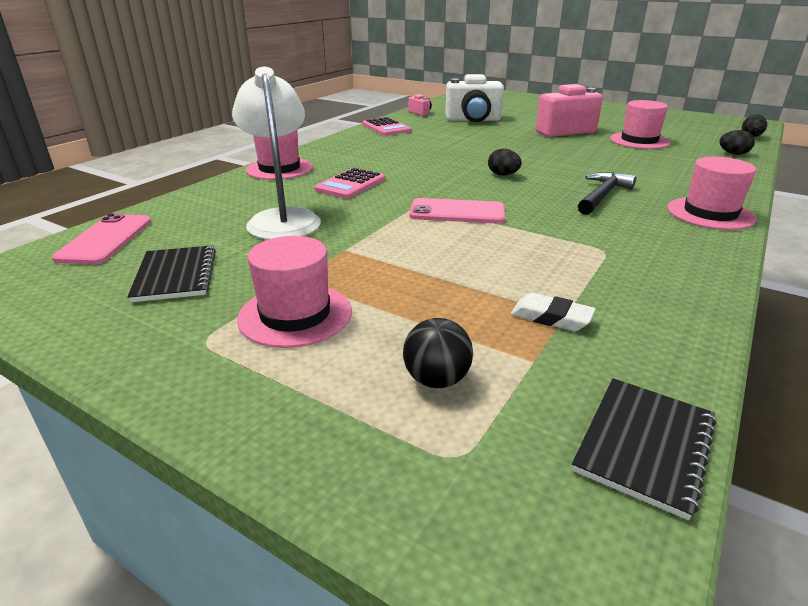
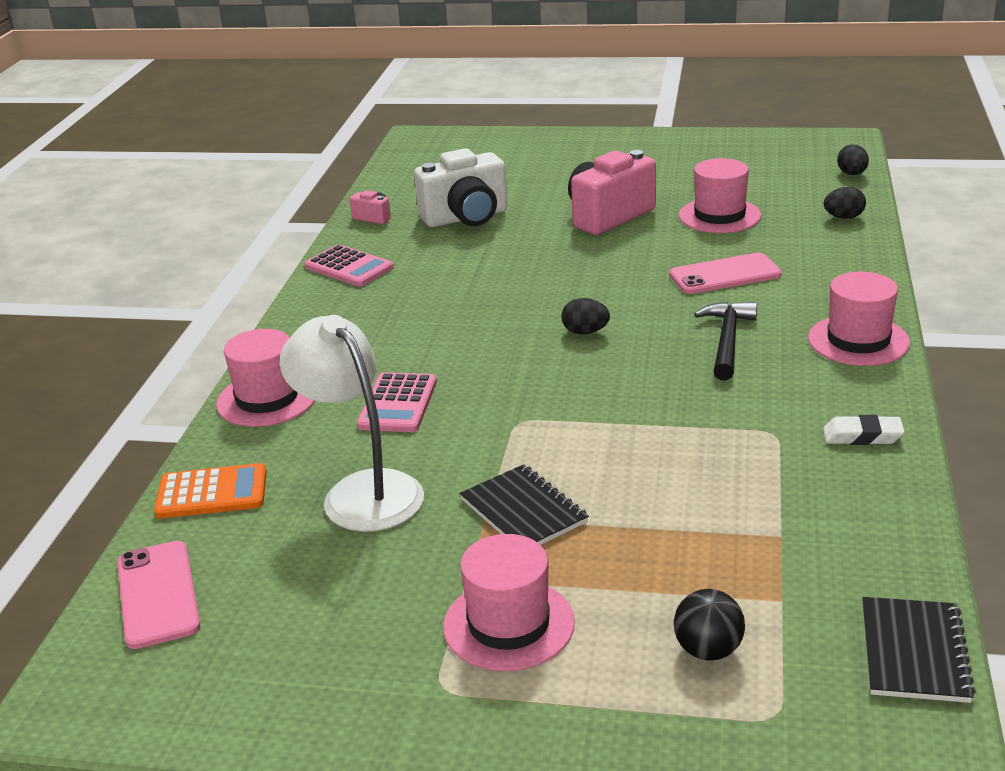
camera: 20 degrees left, 0 degrees up
(176, 275) = (316, 618): black notebook -> black notebook (523, 511)
(198, 201) = (212, 493): none -> orange calculator
(457, 212) = (573, 417): pink phone -> pink phone (725, 275)
(551, 317) = (769, 544): white eraser -> white eraser (862, 436)

